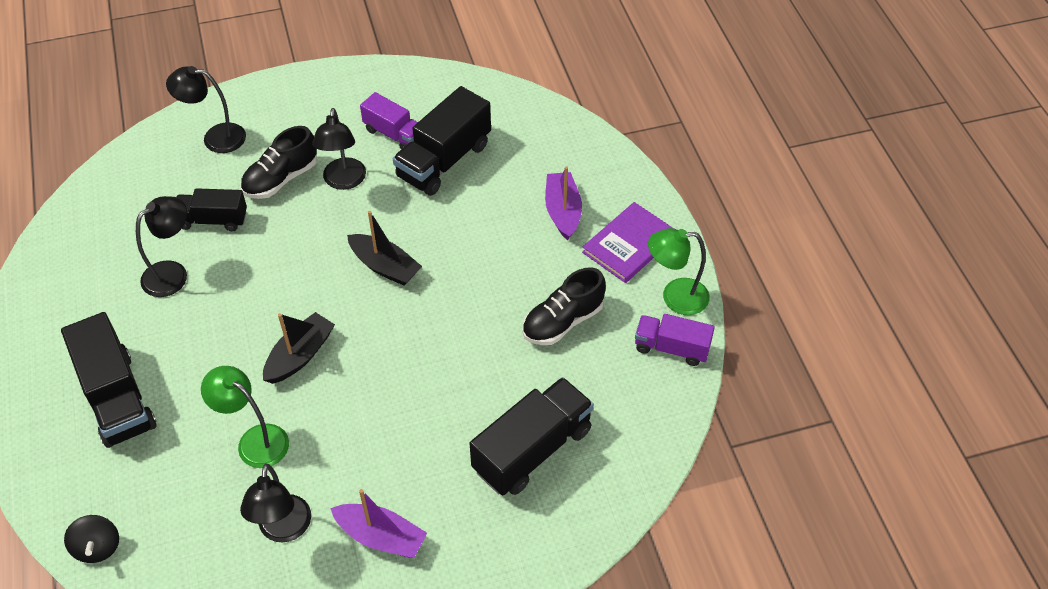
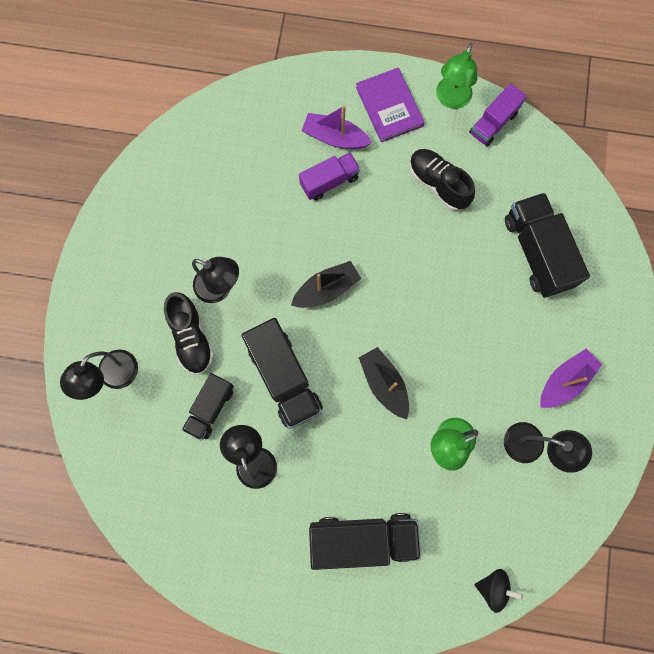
camera: 65 degrees left, 25 degrees up
(394, 134) = (188, 229): purple truck -> purple truck (329, 181)
(444, 161) = (237, 202): black truck -> black truck (284, 378)
(563, 321) = (438, 184): black shoe -> black shoe turned 150 degrees clockwise

